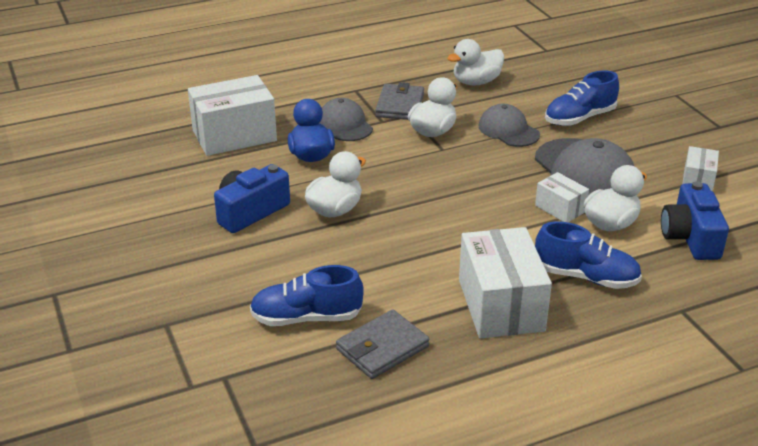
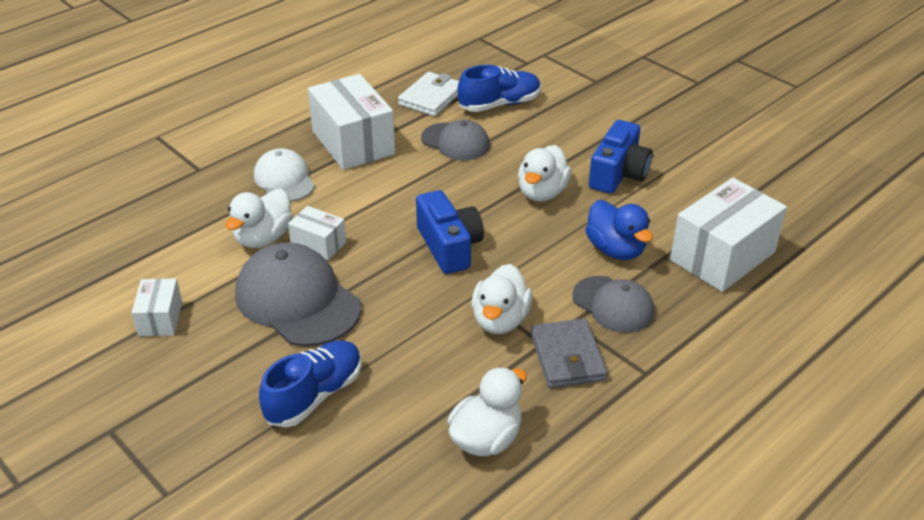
camera: 160 degrees right, 5 degrees up
(382, 348) = (431, 97): grey wallet -> white wallet
(508, 130) = (406, 346): grey cap -> grey cap (455, 142)
(585, 277) = (284, 179): blue shoe -> white cap
(690, 237) = (181, 240): blue camera -> blue camera (449, 246)

